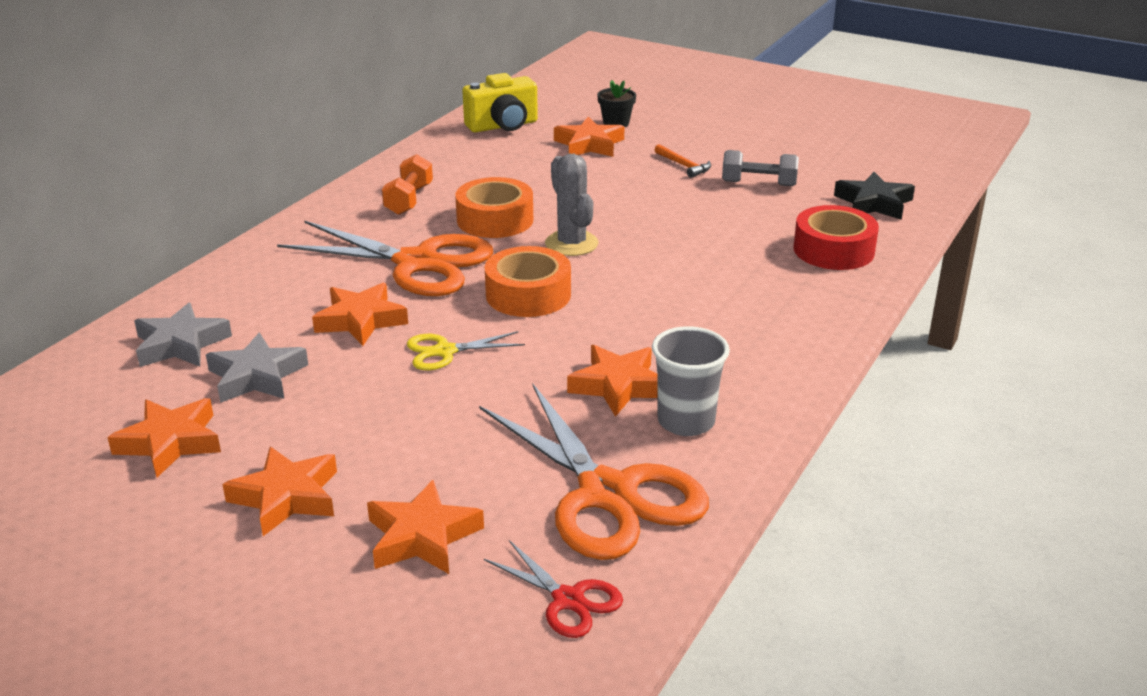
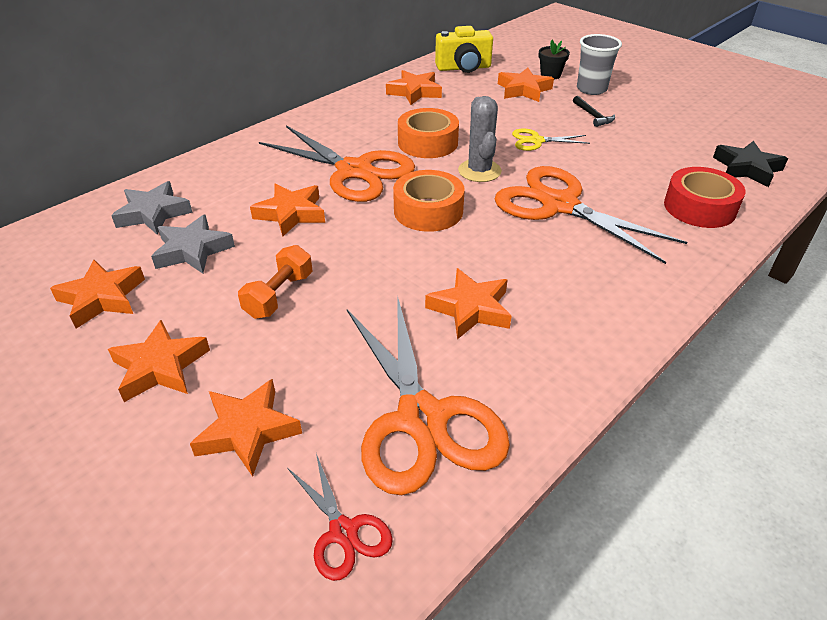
camera: 15 degrees right, 10 degrees up
(409, 200) = (370, 118): orange dumbbell -> orange dumbbell (279, 295)
(445, 351) = (342, 252): yellow scissors -> yellow scissors (536, 141)
(452, 162) = (414, 92): none -> orange star
(678, 268) = (559, 205): none -> orange scissors
(684, 166) = (593, 116): orange hammer -> black hammer
(686, 422) = (517, 356): grey cup -> grey cup (591, 89)
(758, 183) = (650, 138): grey dumbbell -> none

